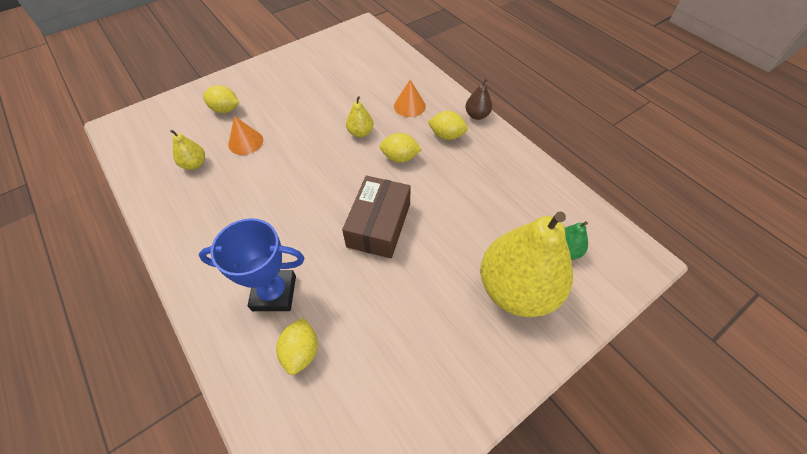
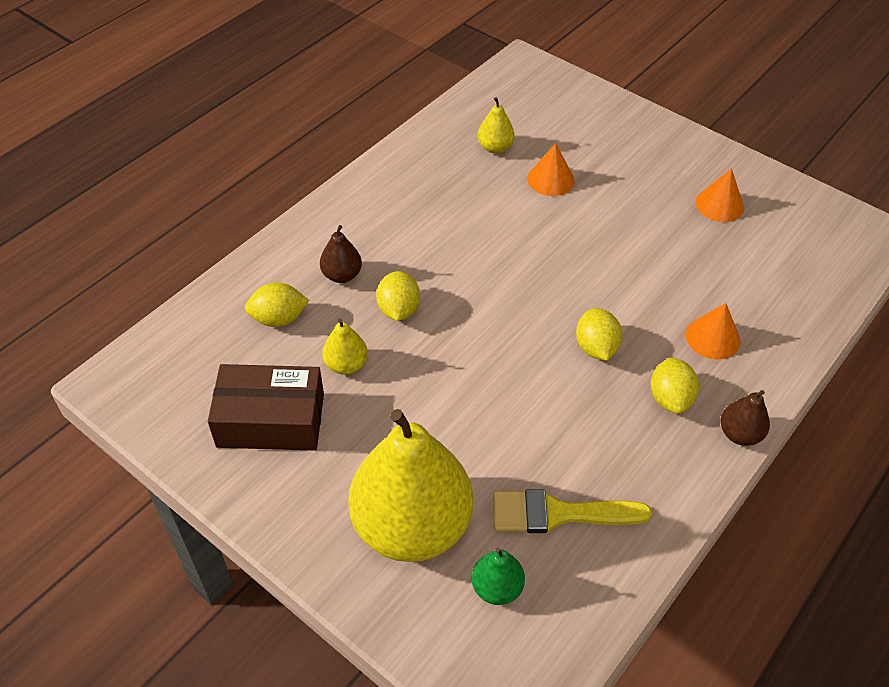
camera: 75 degrees right, 5 degrees down
(225, 109) = (598, 142): yellow lemon -> yellow lemon (398, 310)
(274, 293) = (342, 275): blue trophy -> brown pear
(312, 73) = (719, 205): none -> orange cone
(360, 133) = (624, 291): yellow pear -> yellow pear (346, 365)
(379, 225) = (467, 349): brown box -> brown box (271, 420)
(516, 207) = (559, 513): none -> yellow brush

